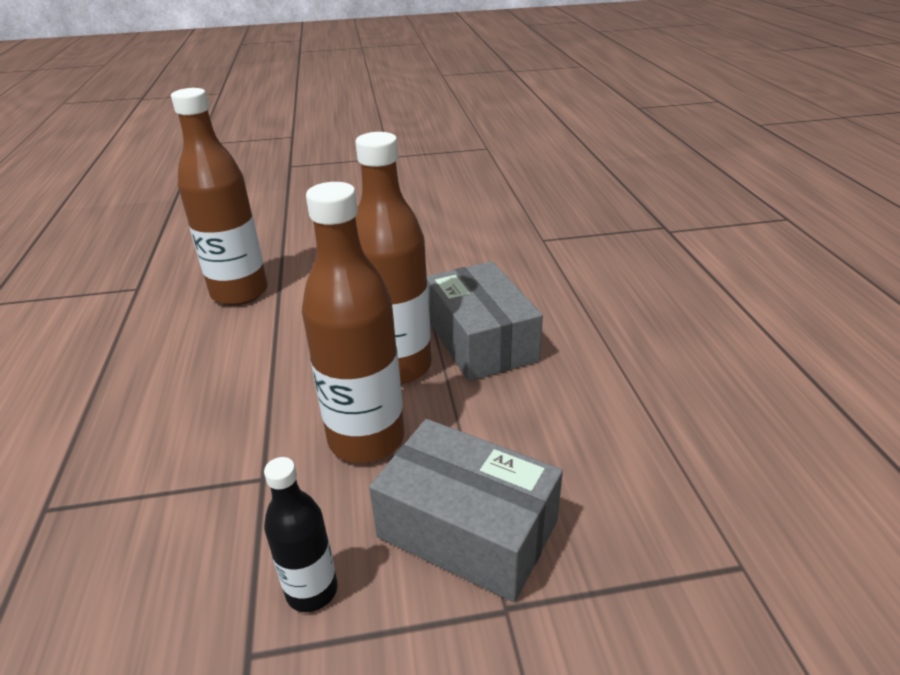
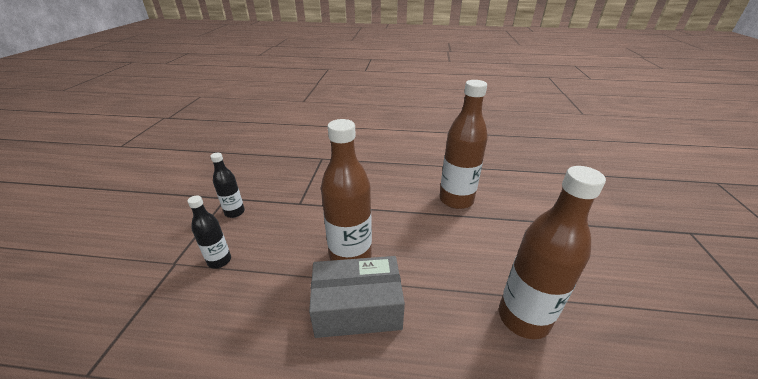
camera: 105 degrees right, 0 degrees up
(366, 439) = (300, 236): brown bottle -> brown bottle (523, 318)
(467, 529) = (219, 261): grey box -> black bottle

